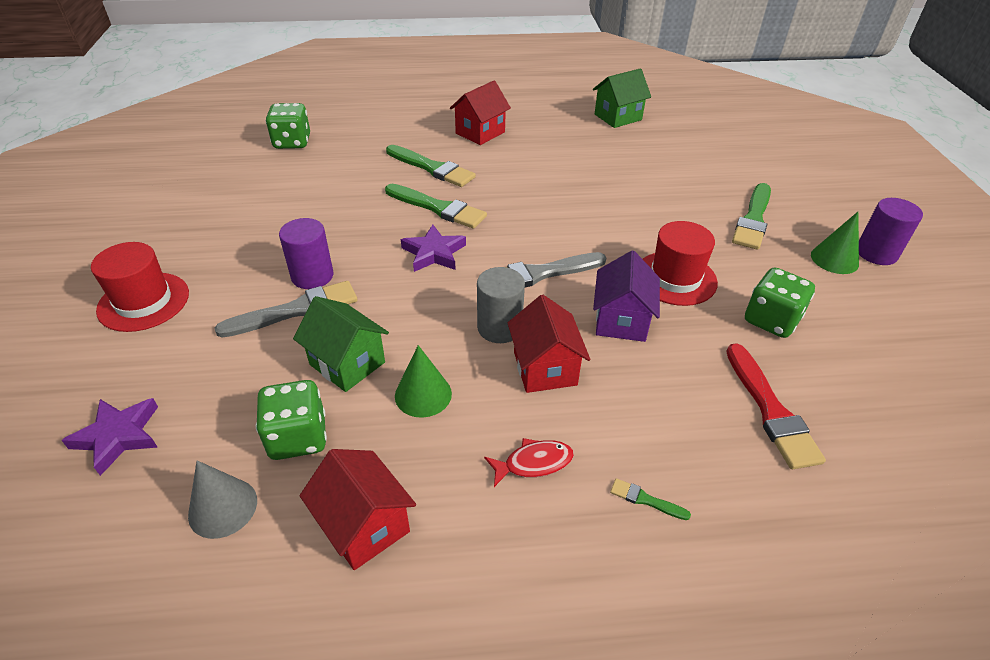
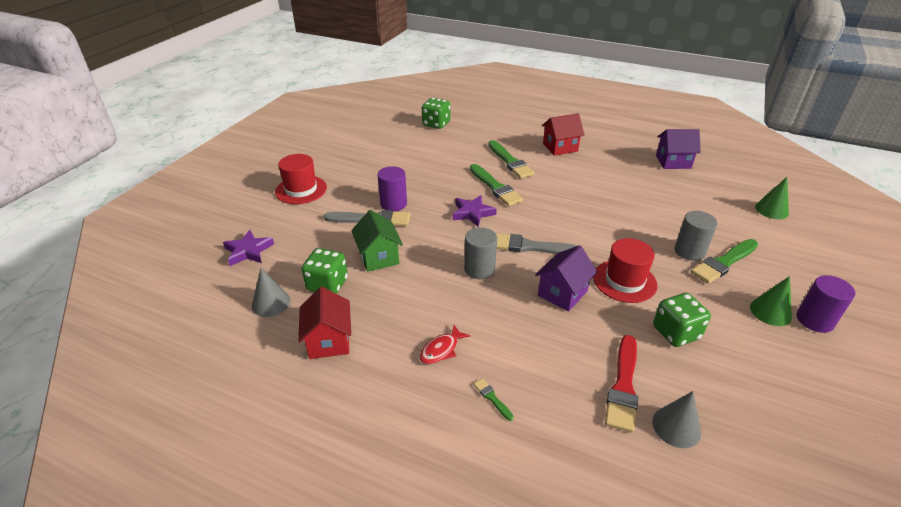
camera: 30 degrees right, 5 degrees down
(423, 394) = (407, 289): green cone -> green cone (771, 210)
(534, 463) = (441, 350): red fish -> red fish turned 120 degrees clockwise
(545, 368) = (489, 302): red house -> none
(618, 117) = (673, 162): green house -> purple house
(712, 218) = (689, 251): none -> grey cylinder
(855, 433) = (676, 427): none -> grey cone

